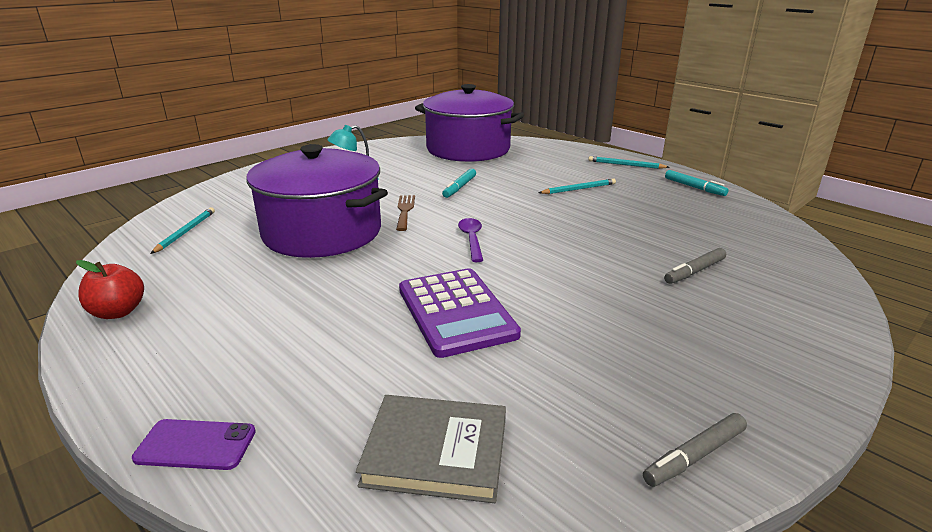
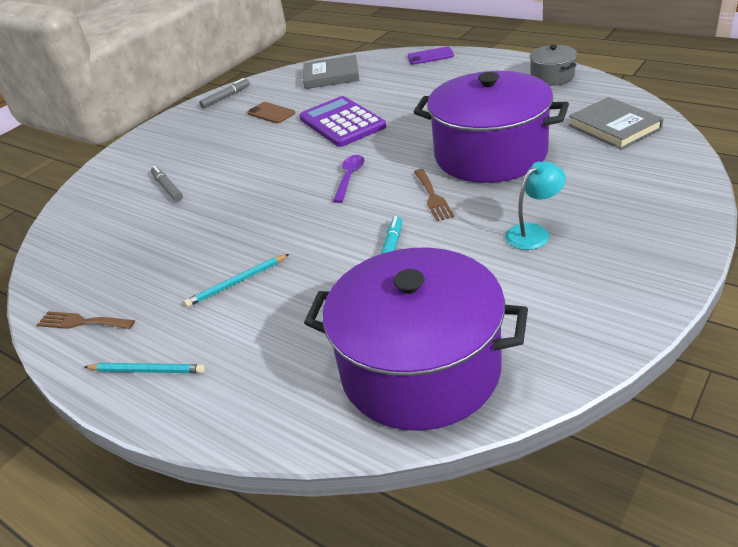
camera: 175 degrees right, 10 degrees up
(118, 312) = (552, 77): red apple -> grey pot
(185, 232) = (614, 127): turquoise pencil -> grey book
(471, 239) = (349, 177): purple spoon -> purple spoon turned 150 degrees counterclockwise
(573, 367) = (271, 113): none -> brown phone
(694, 187) = (82, 322): turquoise marker -> brown fork
(695, 271) = (167, 188): grey marker -> grey marker turned 75 degrees counterclockwise

